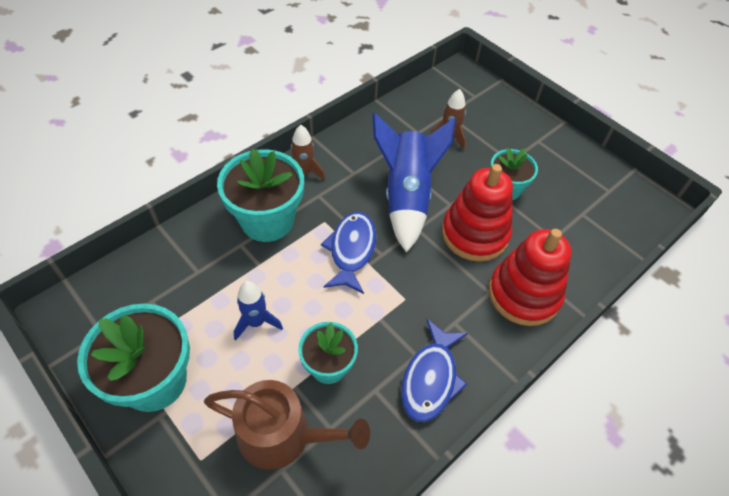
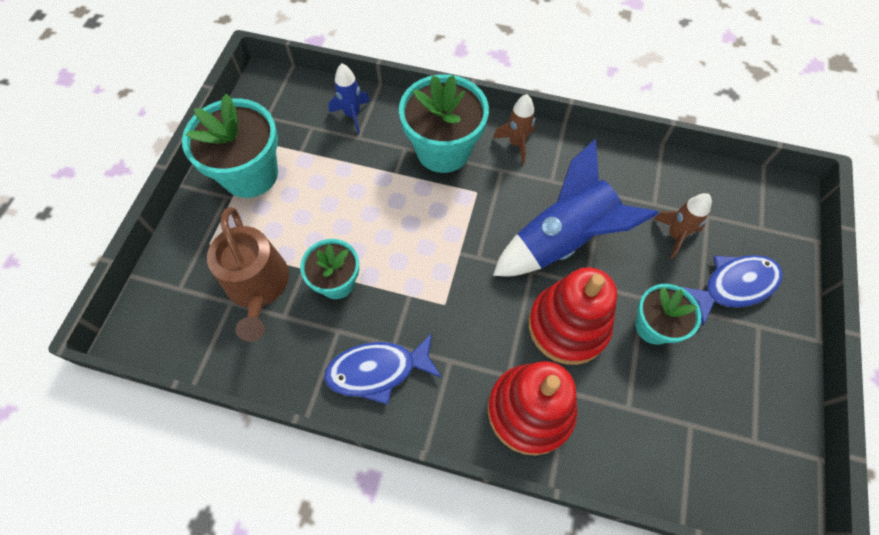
camera: 60 degrees right, 10 degrees up
(256, 322) = (341, 206): blue rocket -> blue rocket (352, 115)
(351, 250) = (463, 231): blue fish -> blue fish (733, 286)

